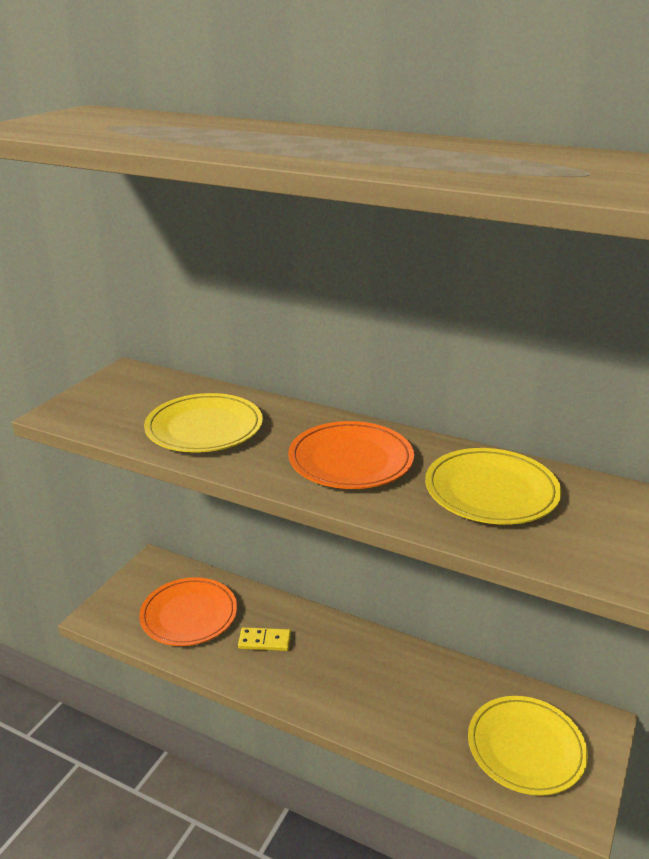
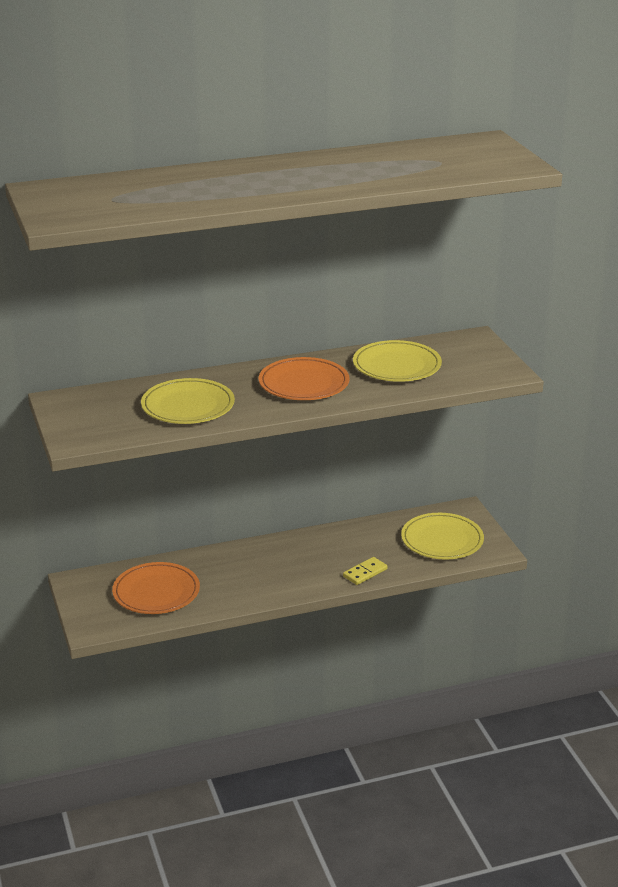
camera: 45 degrees left, 0 degrees up
(264, 641) = (230, 576): yellow domino -> yellow domino (365, 573)

